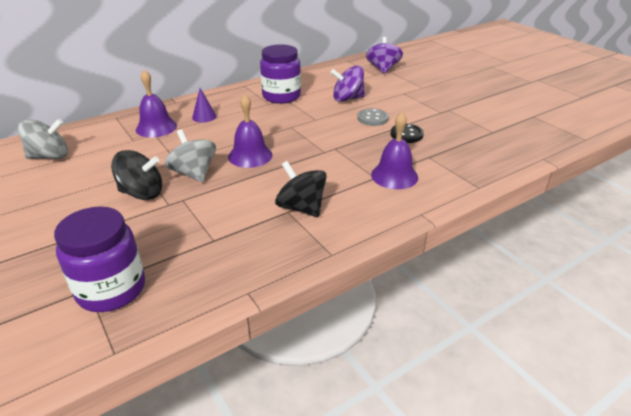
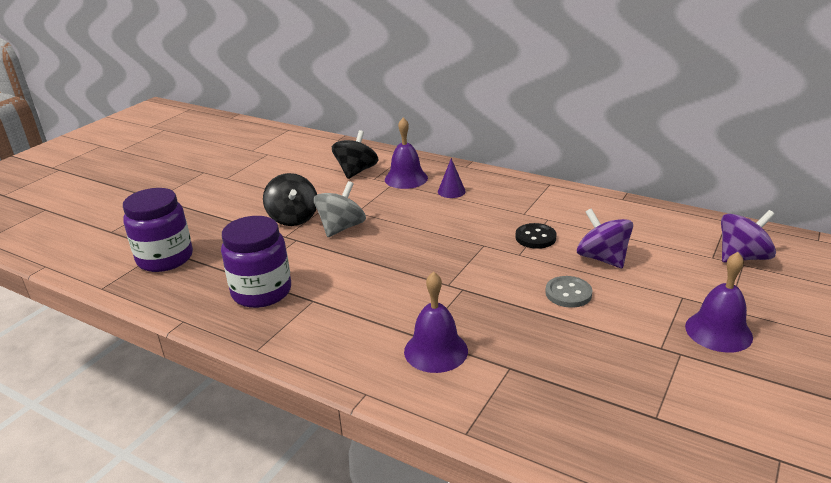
camera: 65 degrees right, 5 degrees down
(50, 156) = (318, 159): grey spinning top -> none
(250, 156) = (398, 244): purple bell -> purple bell (718, 331)
(281, 96) = (550, 214): purple jar -> purple jar (261, 292)
(301, 208) = (324, 306): black spinning top -> black spinning top (356, 171)
(406, 135) = (552, 333): black button -> black button (535, 237)

